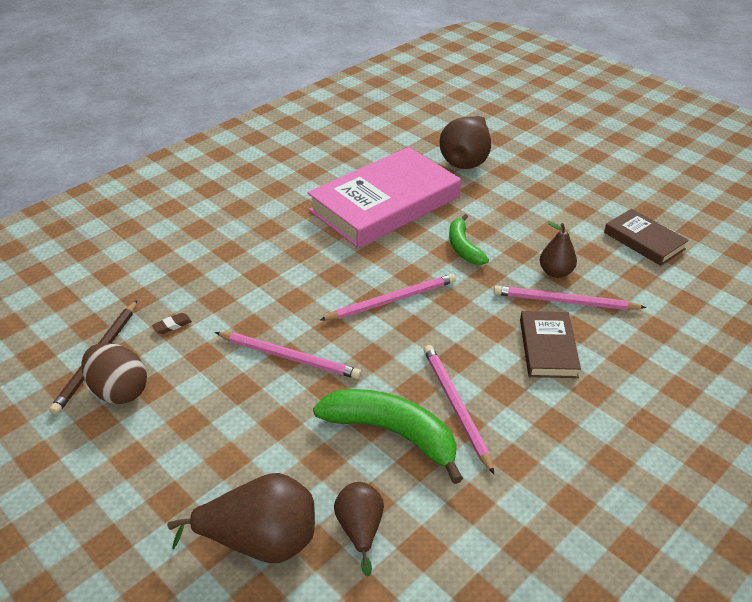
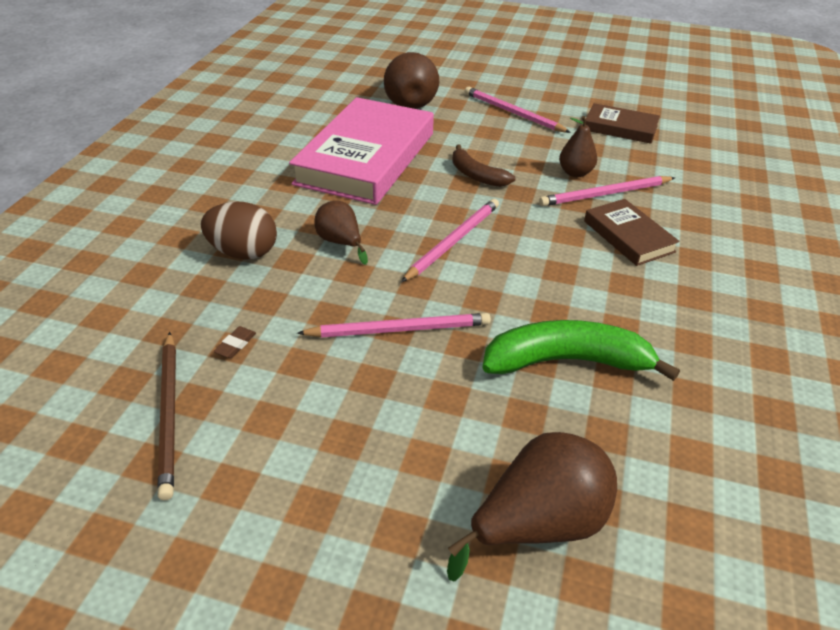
camera: 30 degrees left, 0 degrees up
(119, 391) = (230, 439): brown egg -> brown egg (243, 253)
(360, 529) = (622, 464): brown pear -> brown pear (340, 243)
(456, 406) = (600, 314): pink pencil -> pink pencil (513, 113)
(463, 247) = (476, 175): green banana -> brown banana

